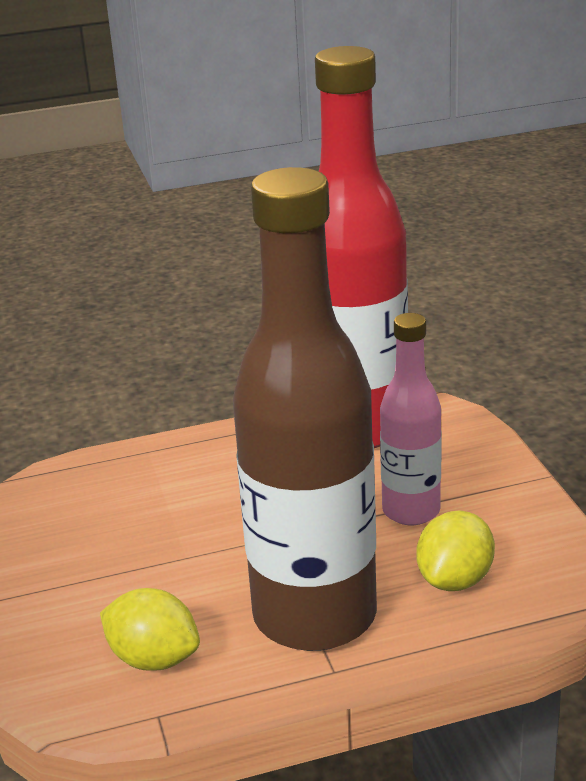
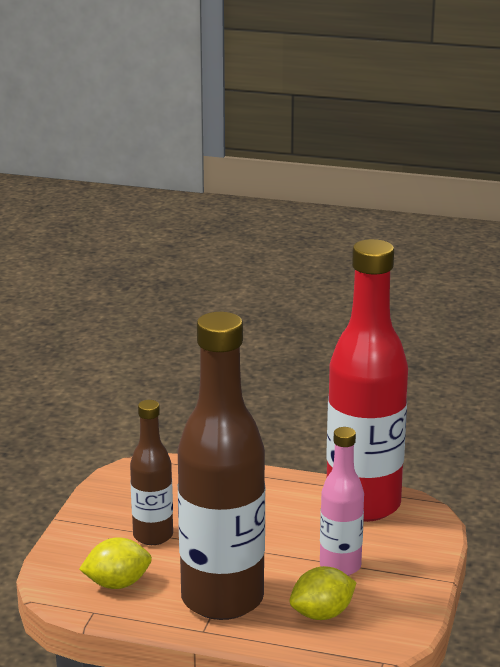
camera: 30 degrees right, 5 degrees down
(139, 571) = (153, 536): none -> brown bottle
(154, 659) = (117, 584): yellow lemon -> yellow lemon turned 75 degrees counterclockwise

